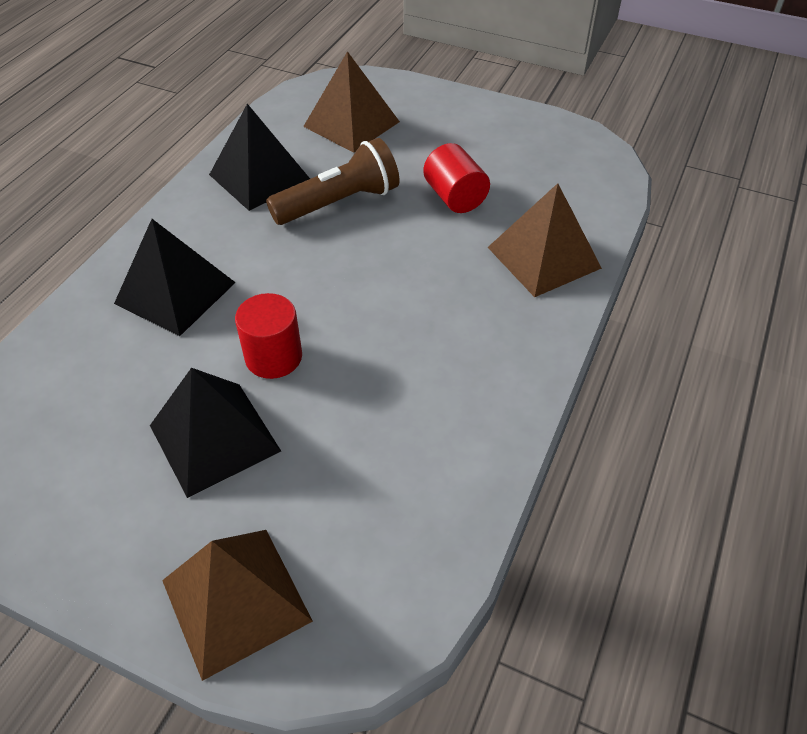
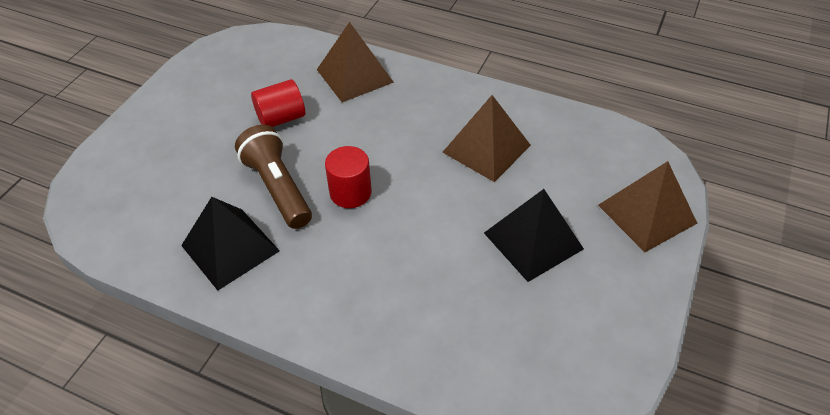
camera: 90 degrees left, 0 degrees up
(175, 293) = (386, 290): black pyramid -> none
(273, 357) = (455, 215): red cylinder -> red cylinder (350, 192)
(351, 124) = (159, 185): brown pyramid -> brown pyramid (486, 148)

